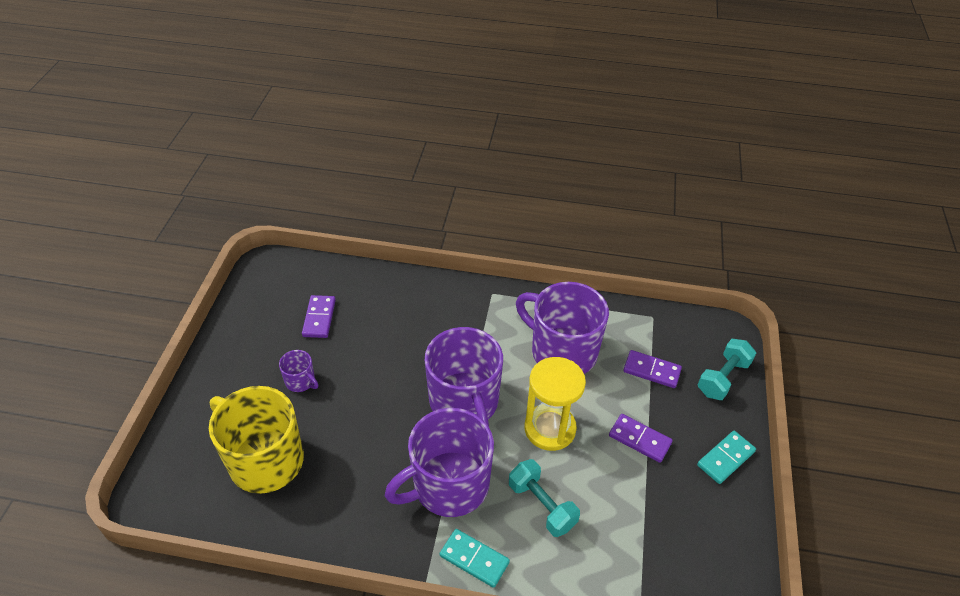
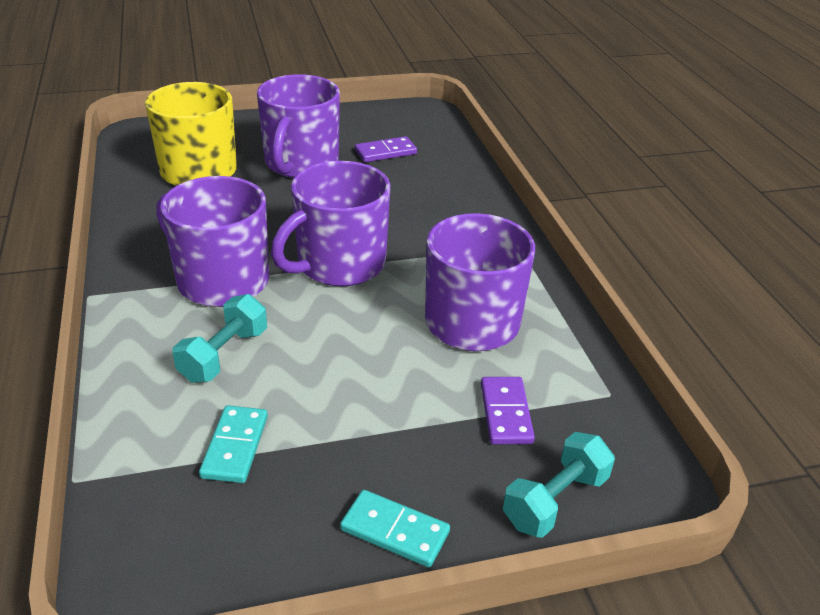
camera: 65 degrees right, 10 degrees down
(301, 381) = (300, 163): purple mug -> purple mug, size x2.30
(474, 559) = (132, 320): turquoise domino -> turquoise domino (235, 446)
(550, 428) = (341, 337): yellow hourglass -> none
(639, 439) = (373, 424): purple domino -> none
(723, 378) = (555, 500): turquoise dumbbell -> turquoise dumbbell turned 60 degrees counterclockwise

